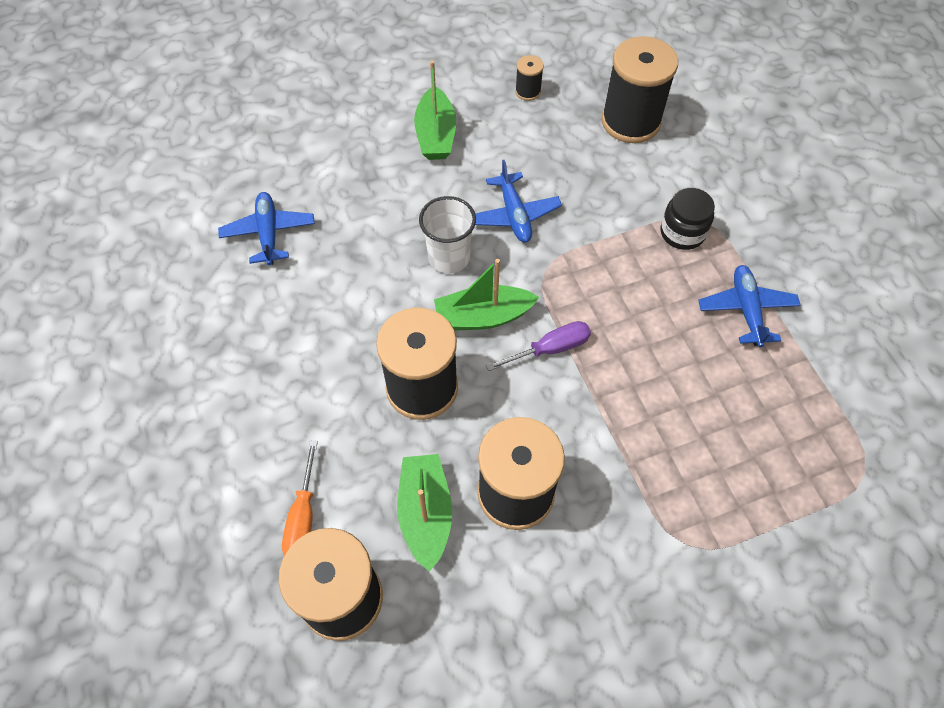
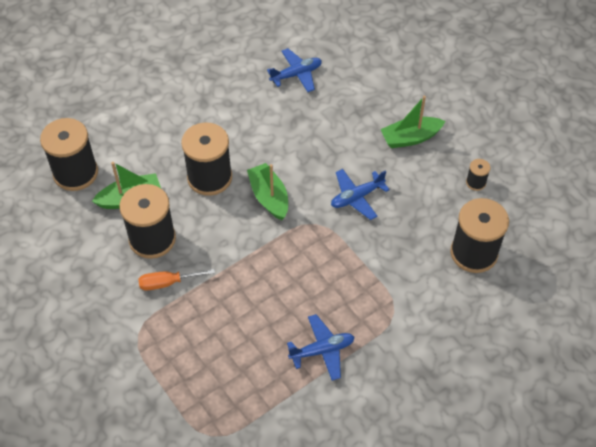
camera: 75 degrees right, 5 degrees down
(303, 516) = (117, 144): orange screwdriver -> orange screwdriver (168, 283)
(449, 258) = (309, 169): white cup -> none
(550, 349) = (255, 238): purple screwdriver -> none
(682, 232) = (377, 301): black jar -> none

